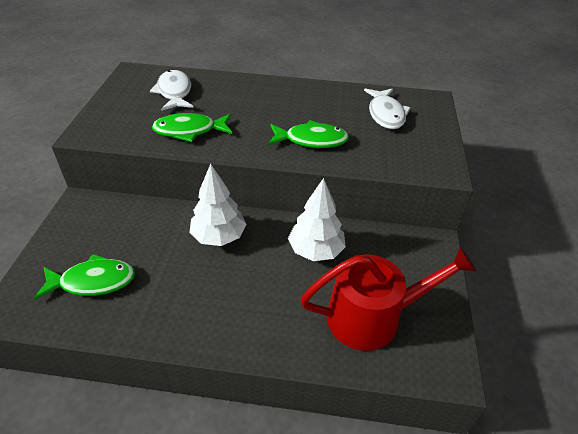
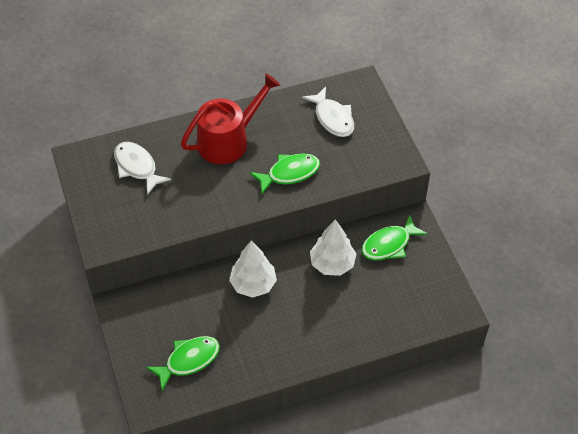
camera: 25 degrees left, 10 degrees up
(189, 131) = (185, 205): green fish -> green fish (389, 244)
(372, 317) = (397, 297): red watering can -> red watering can (228, 140)

